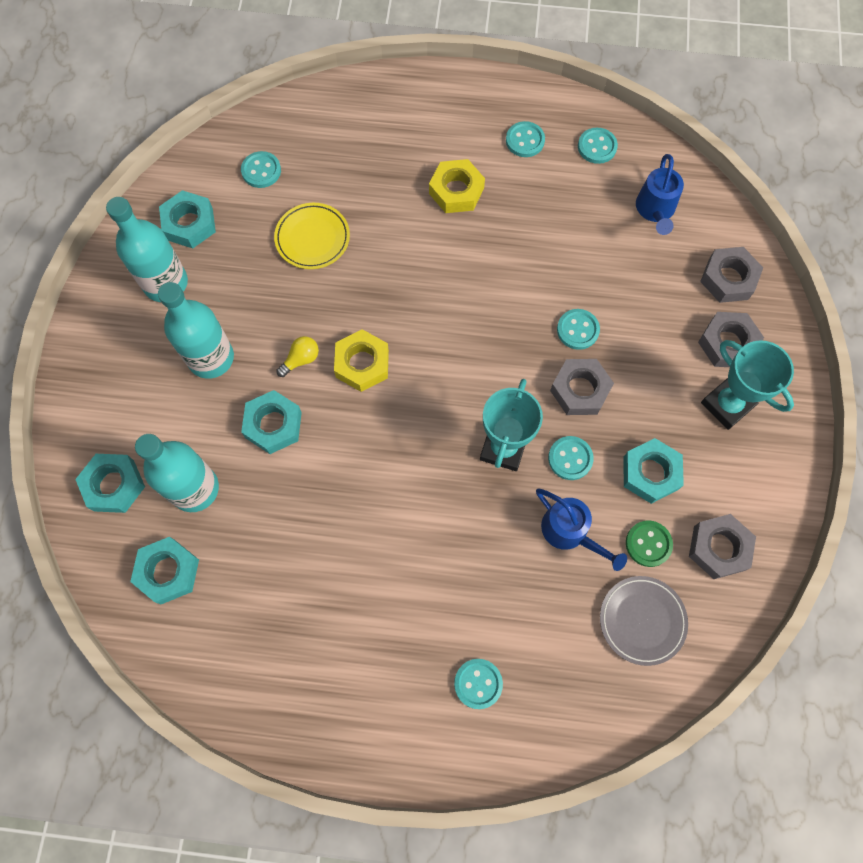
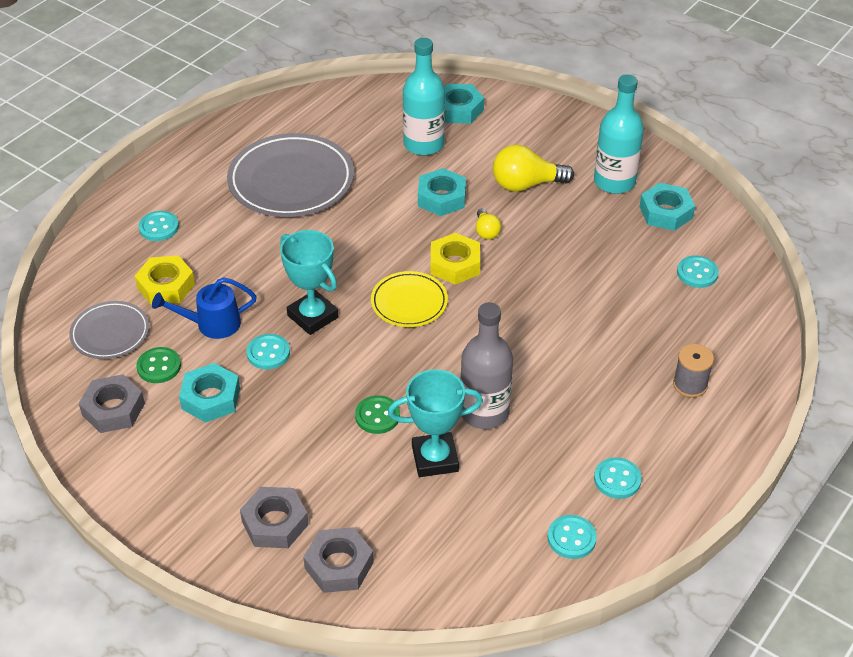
camera: 120 degrees right, 25 degrees down
(168, 572) = (373, 115): turquoise nut -> none
(211, 358) = (526, 184): turquoise bottle -> yellow light bulb
(312, 238) = (601, 280): yellow plate -> yellow plate (409, 302)
(328, 591) = (291, 181): none -> grey plate
(398, 130) = (690, 385): none -> grey spool
(456, 191) = (589, 397): yellow nut -> yellow nut (166, 286)
(520, 255) = (484, 412): none -> grey bottle
(577, 330) = (377, 416): turquoise button -> green button
(580, 390) = (321, 389): grey nut -> none
(655, 211) = (459, 547): blue watering can -> none
(727, 405) = (220, 487): turquoise trophy -> turquoise trophy (435, 458)

